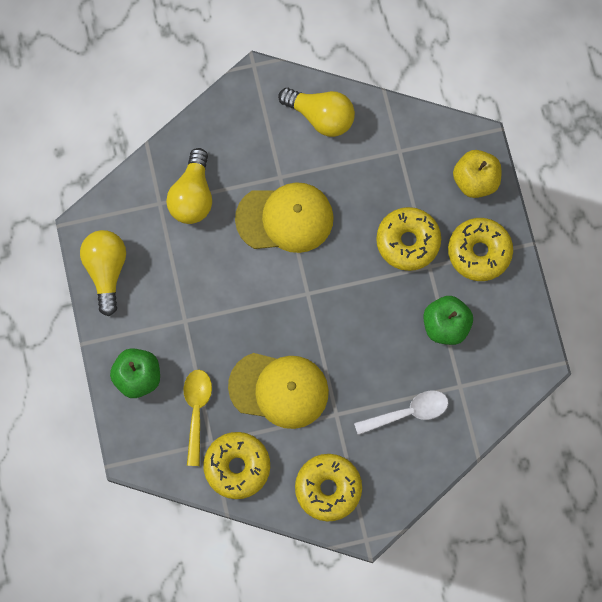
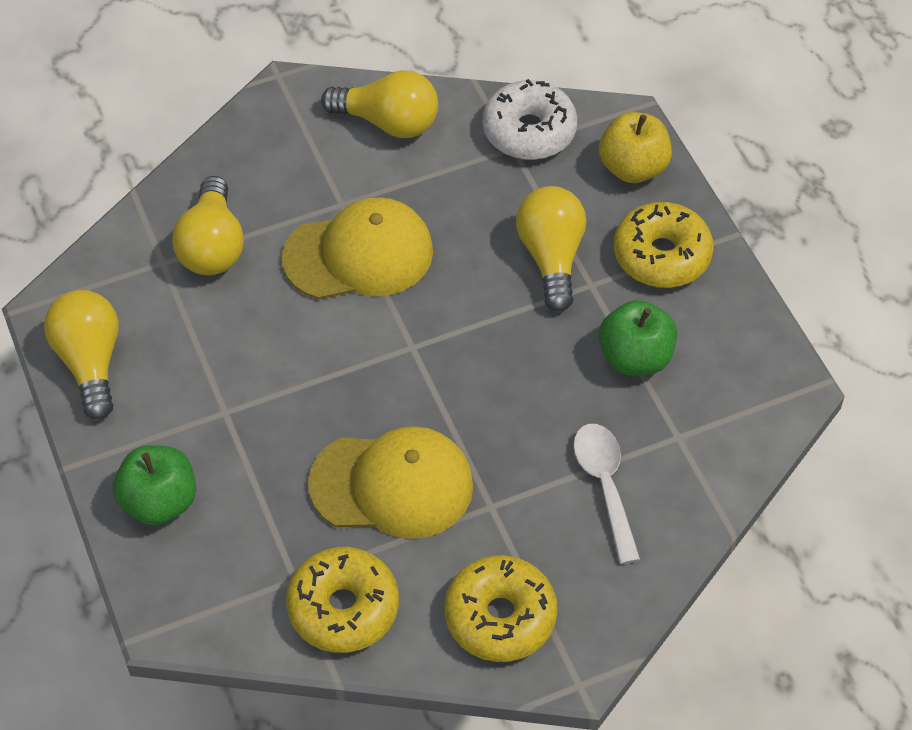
camera: 10 degrees left, 20 degrees down
(196, 411) = (263, 536): yellow spoon -> none
(408, 241) = (551, 257): yellow donut -> yellow light bulb
(408, 412) = (605, 486): white spoon -> white spoon turned 75 degrees counterclockwise
(412, 139) = (529, 131): none -> white donut

